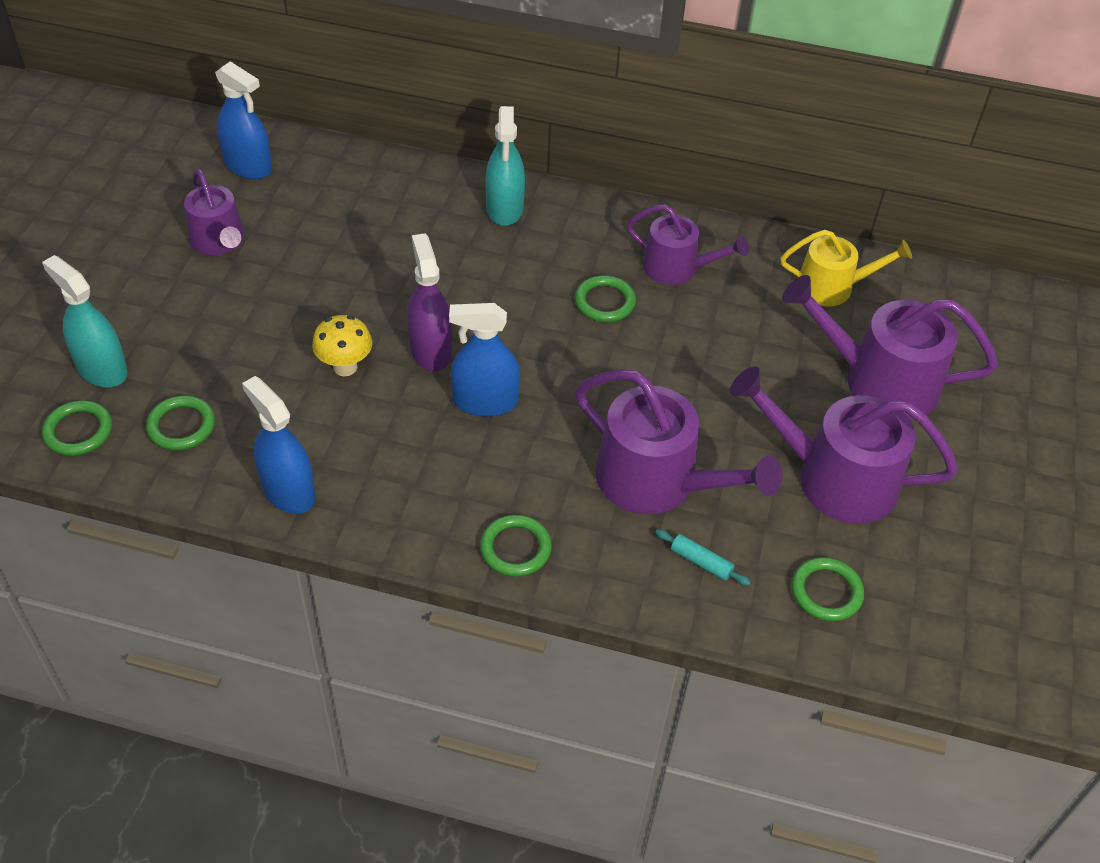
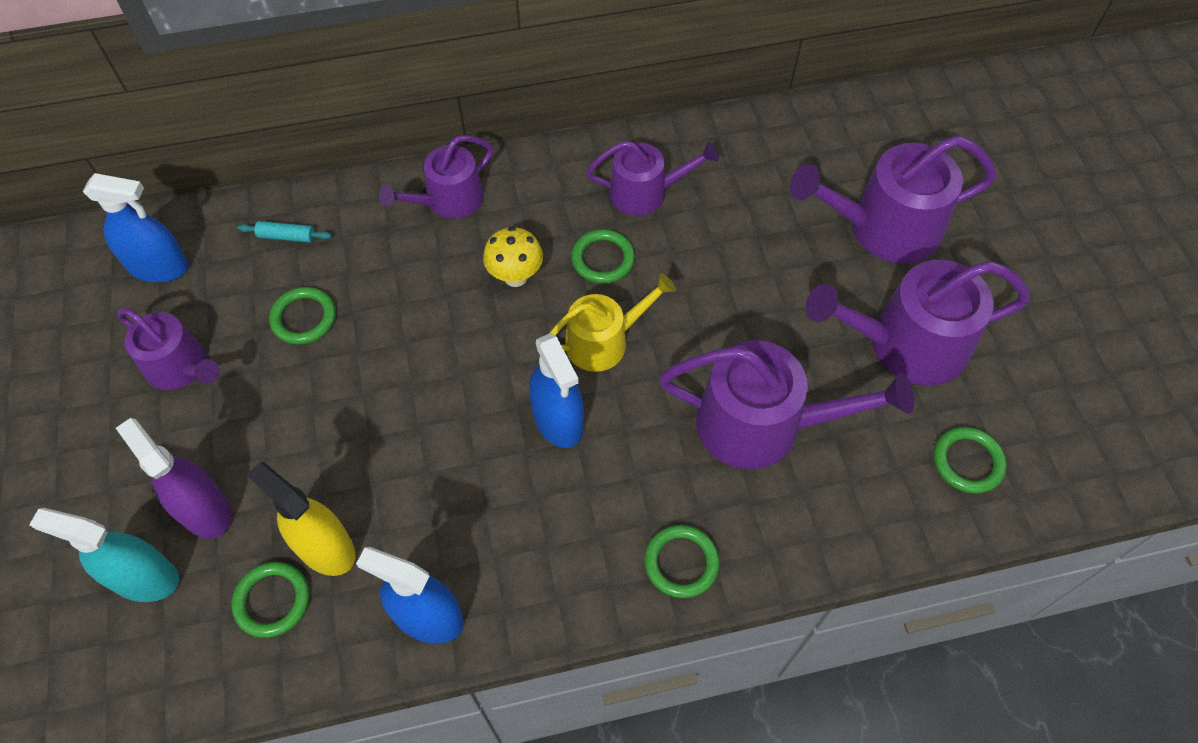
camera: 25 degrees left, 10 degrees up
(78, 431) = (164, 664): green ring -> green ring (304, 318)
(243, 408) = (325, 548): none -> yellow spray bottle
(345, 367) = (399, 449): yellow mushroom -> yellow mushroom (515, 276)
(430, 350) = (472, 389): purple spray bottle -> purple spray bottle (204, 510)
(485, 402) = (558, 420): blue spray bottle -> blue spray bottle turned 90 degrees counterclockwise
(504, 208) = (449, 200): turquoise spray bottle -> purple watering can
(701, 562) = (849, 488): turquoise rolling pin -> turquoise rolling pin (286, 236)
(832, 287) = (789, 151): yellow watering can -> yellow watering can (603, 341)

